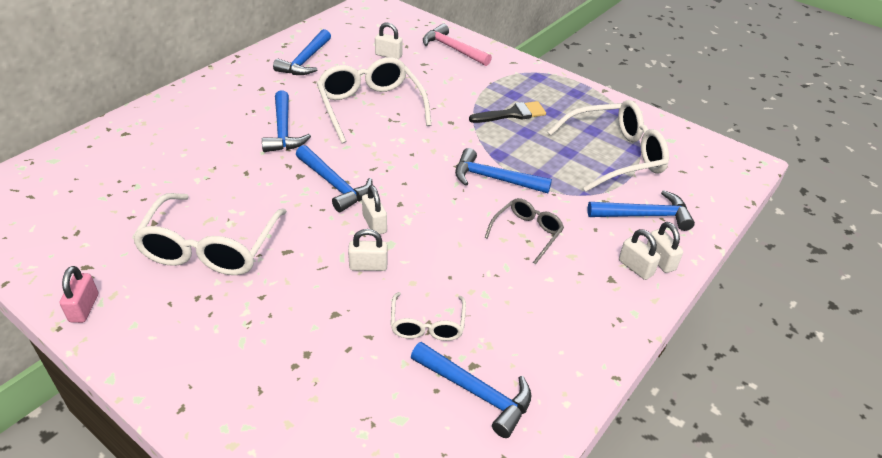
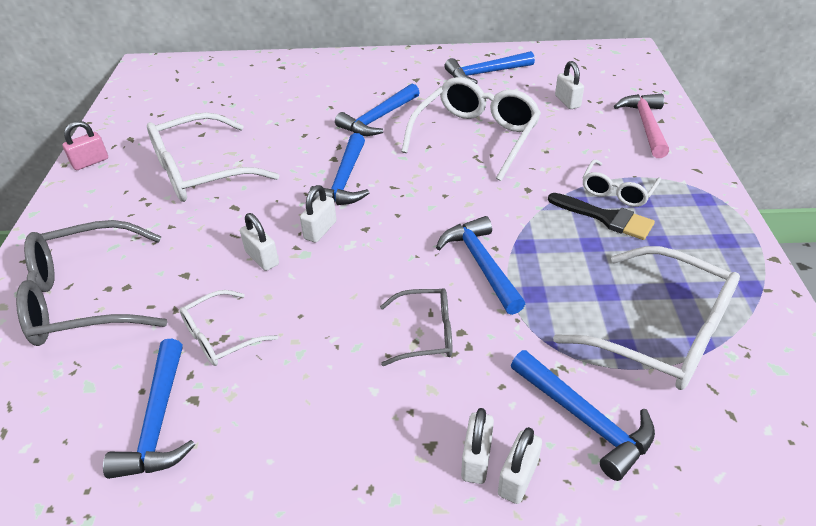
camera: 55 degrees right, 0 degrees up
(290, 385) = (84, 298): none -> grey glasses
(496, 96) = (617, 191): none -> white glasses

